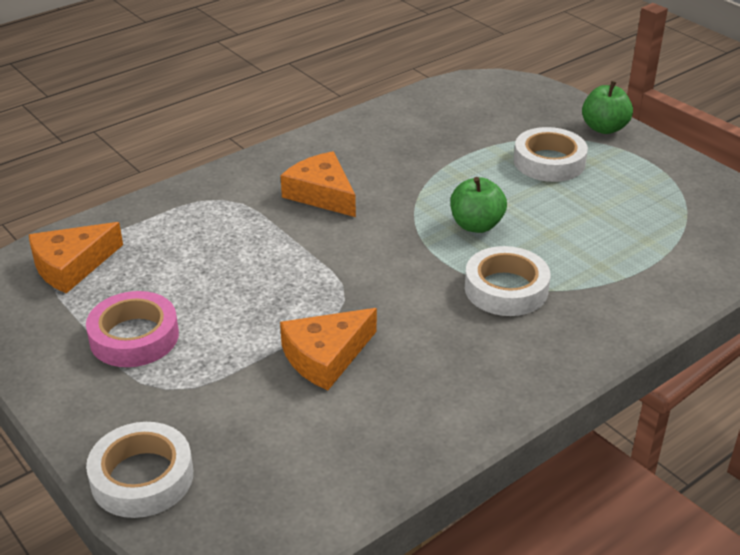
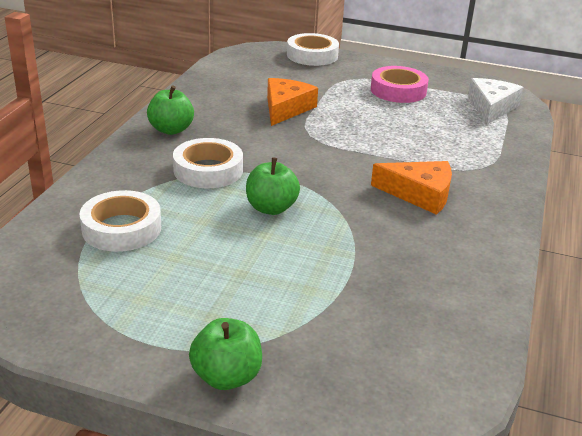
camera: 145 degrees right, 5 degrees down
(71, 266) = (491, 107): orange cheese -> white cheese
(510, 369) = (171, 130): none -> green apple
(549, 162) = (258, 297): white tape -> white tape (121, 228)

